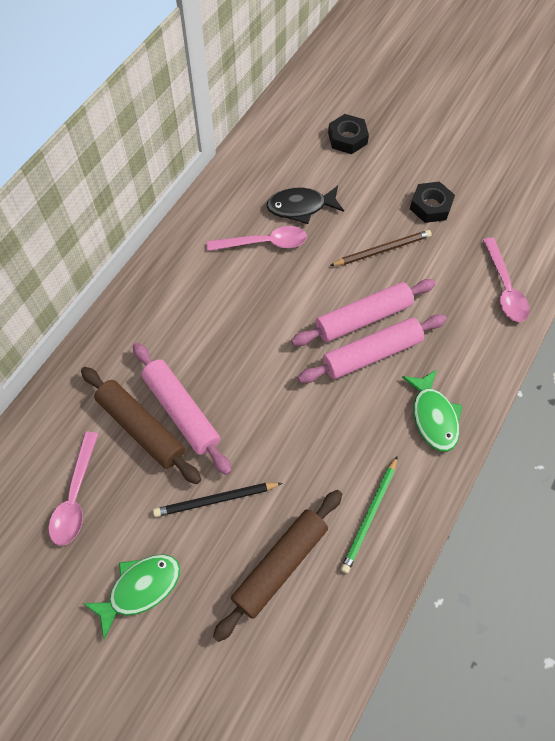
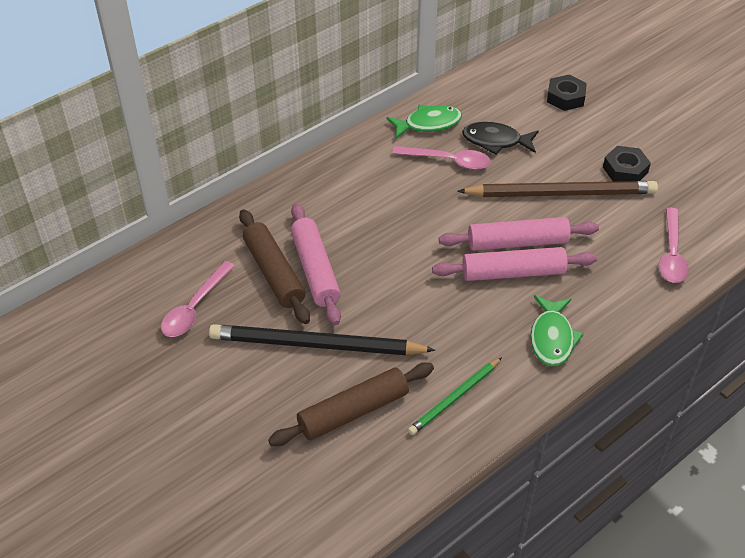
camera: 20 degrees right, 15 degrees down
(140, 589) = (220, 391): green fish -> green fish (428, 124)
(216, 500) = (317, 345): black pencil -> black pencil, size x1.78
(382, 250) = (560, 193): brown pencil -> brown pencil, size x1.78

